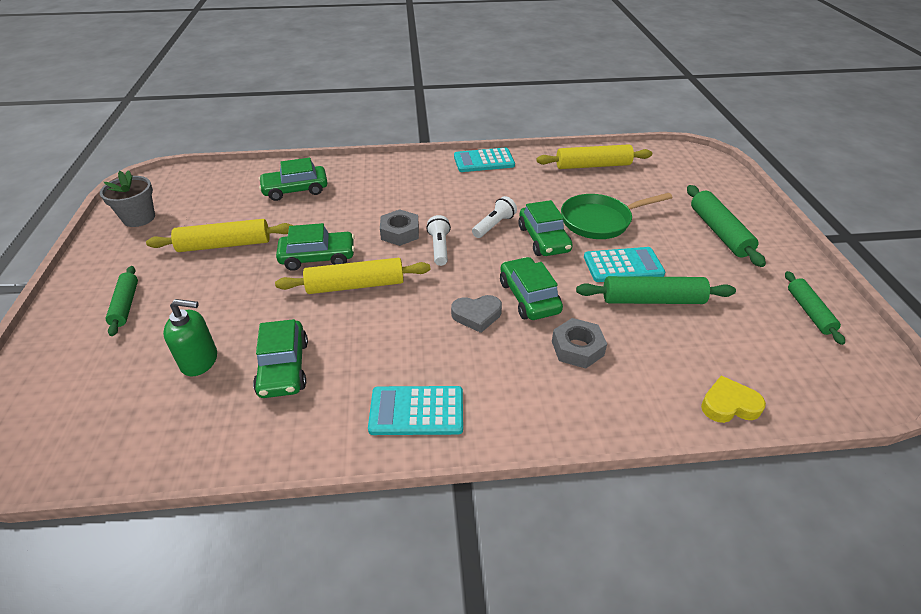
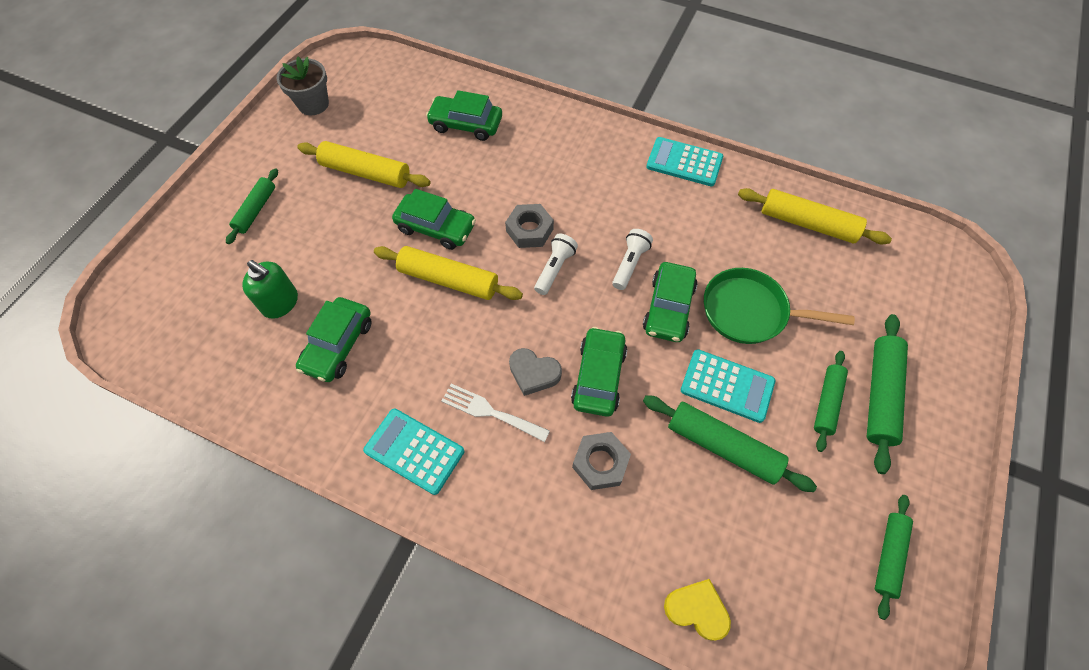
camera: 30 degrees right, 20 degrees up
(462, 355) = (490, 412): none -> white fork
(494, 225) = (629, 264): white flashlight -> white flashlight turned 45 degrees counterclockwise
(693, 248) = (826, 402): none -> green rolling pin

